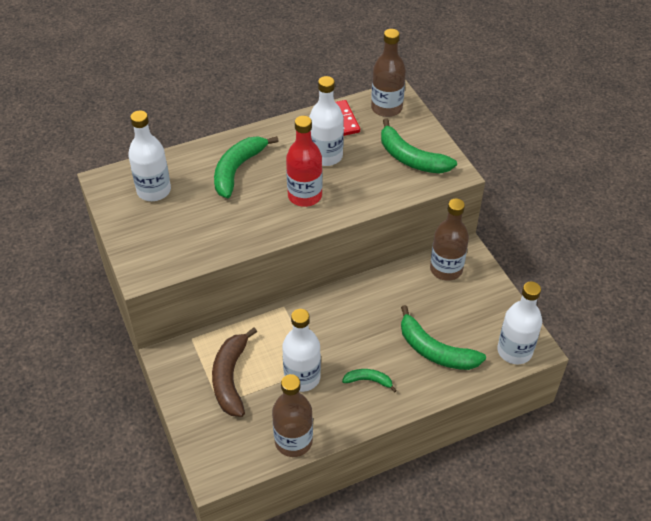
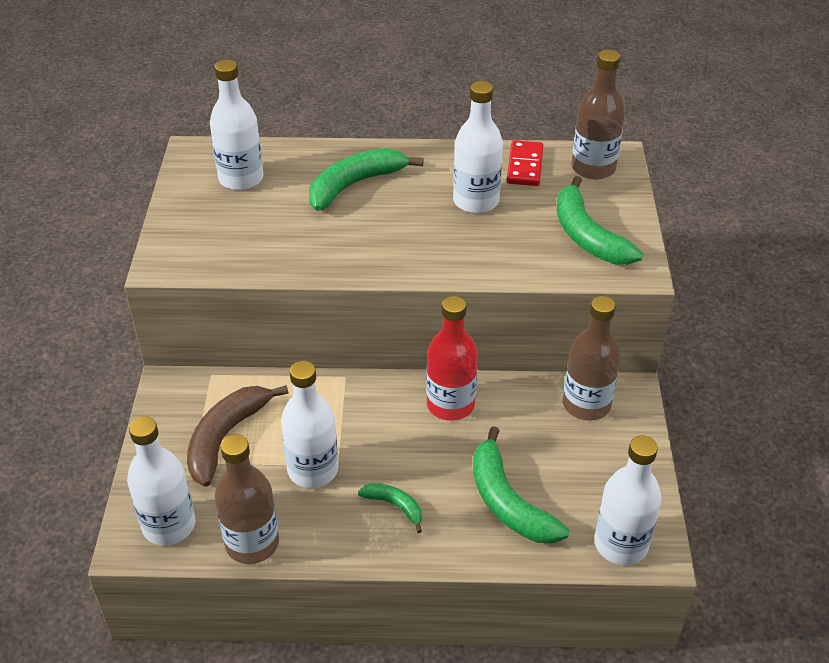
camera: 25 degrees right, 5 degrees down
(231, 452) = (169, 525): none -> white bottle
(305, 196) = (417, 238): red bottle -> red bottle (450, 405)

